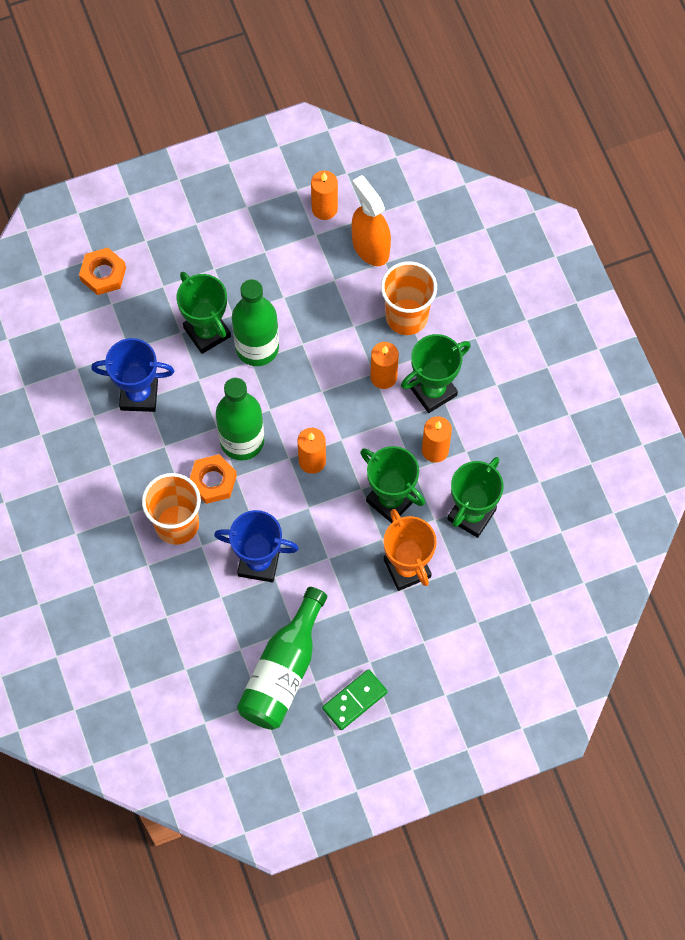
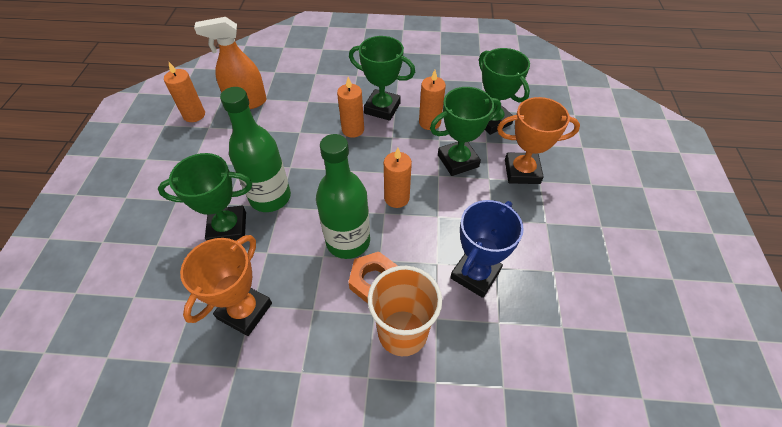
camera: 65 degrees left, 15 degrees down
(103, 274) = (98, 291): orange nut -> none
(139, 395) = (245, 311): blue trophy -> orange trophy
(283, 671) = (596, 297): green bottle -> none
(354, 700) = (638, 250): green domino -> none
(406, 316) = (315, 102): orange cup -> none
(433, 391) = (382, 108): green trophy -> green trophy turned 60 degrees counterclockwise

